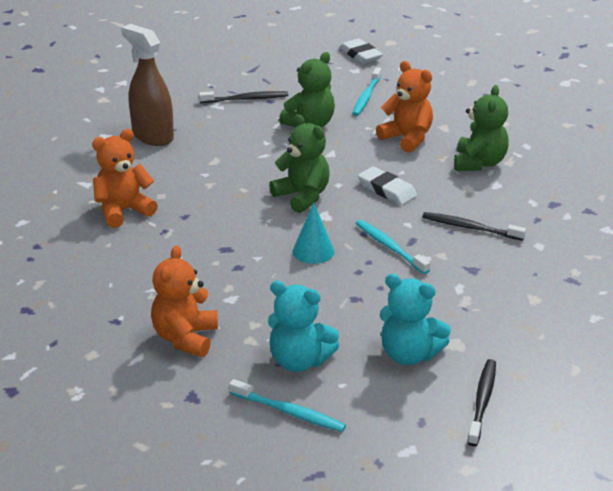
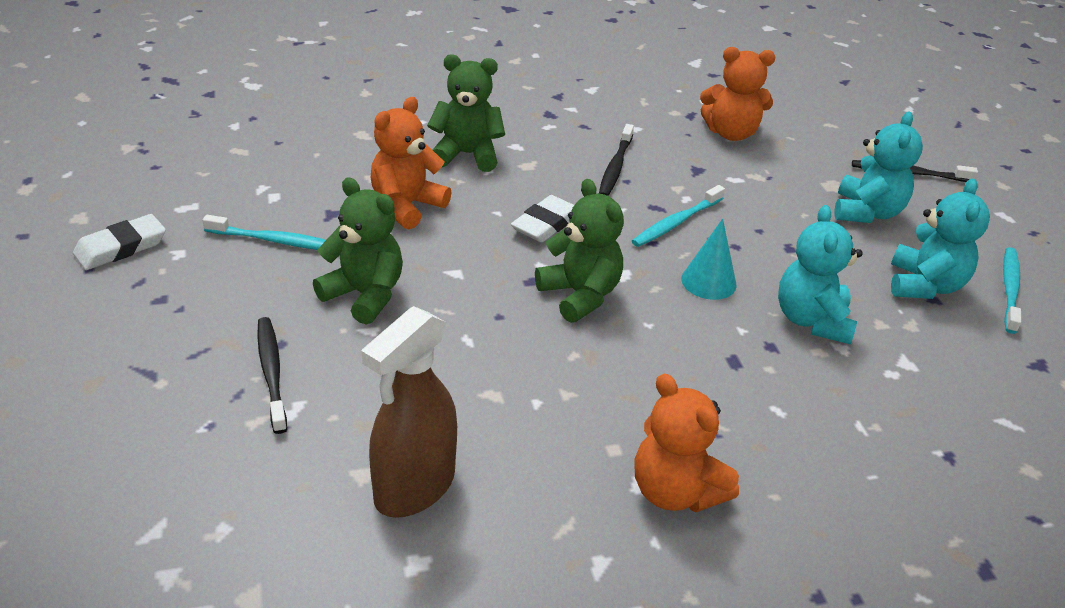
camera: 100 degrees left, 5 degrees up
(185, 338) = (942, 381): orange teddy bear -> orange teddy bear (731, 133)
(262, 290) = (811, 320): none -> turquoise teddy bear
(302, 196) = (580, 295): green teddy bear -> green teddy bear turned 105 degrees clockwise

